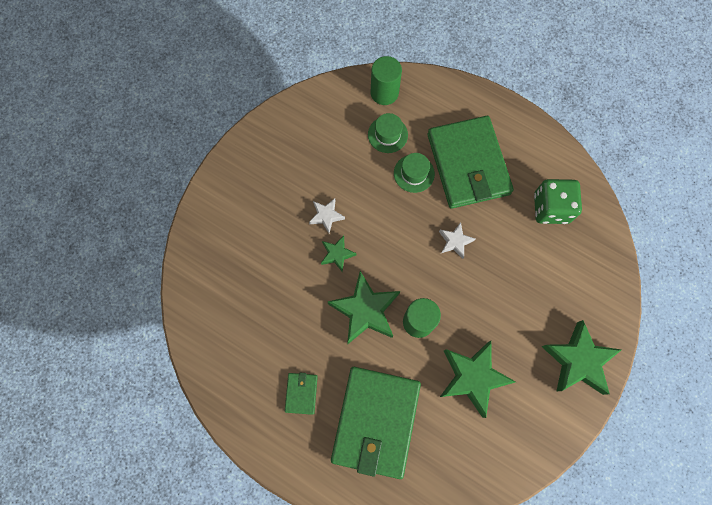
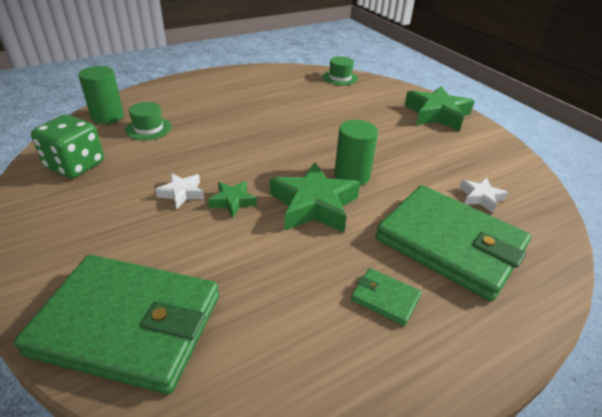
camera: 65 degrees left, 35 degrees down
(414, 173) = (203, 128): green hat -> green hat (340, 78)
(455, 241) = (289, 131): white star -> white star (480, 198)
(468, 164) = (228, 103): green wallet -> green wallet (128, 325)
(473, 377) = (427, 165): green star -> none
(551, 208) = (303, 85): green dice -> green dice (75, 165)

